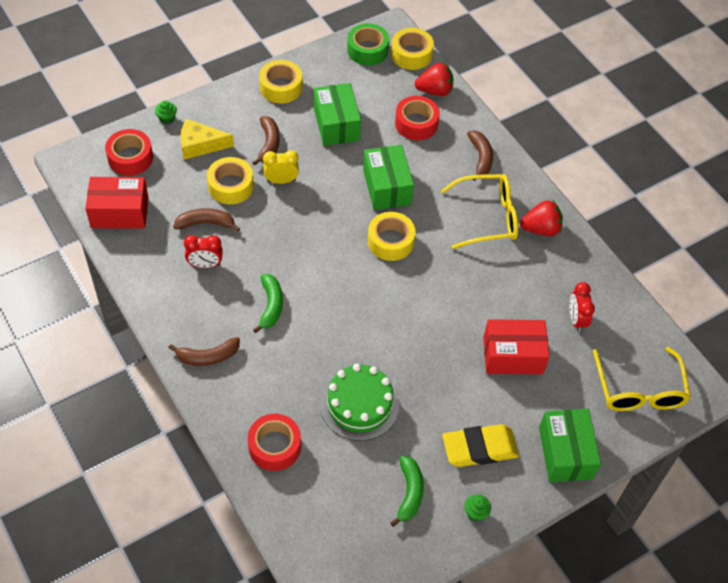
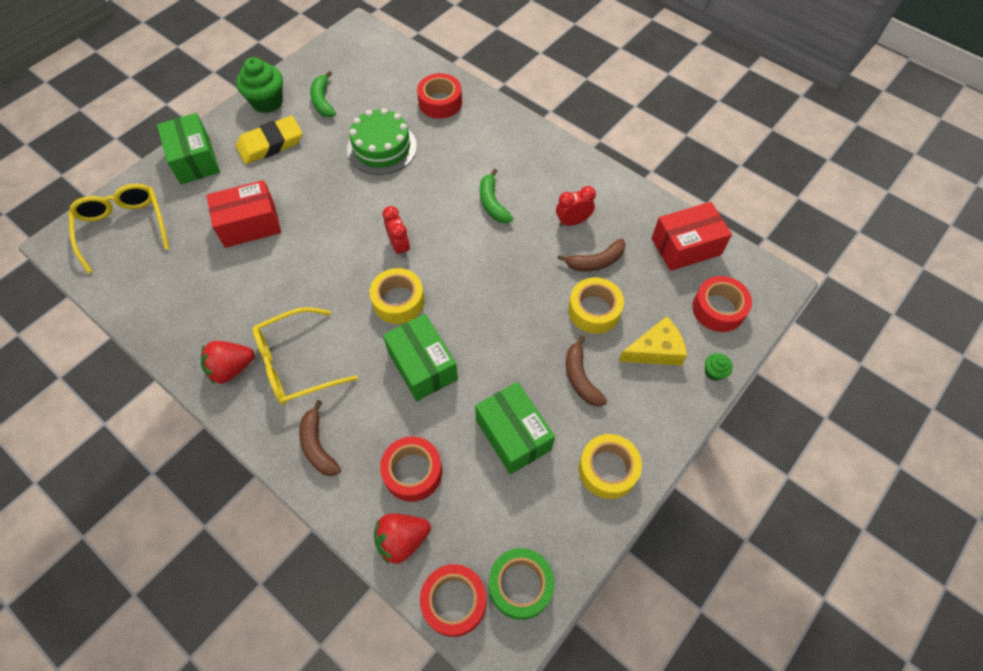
camera: 165 degrees right, 5 degrees up
(208, 356) = (526, 148): brown banana -> none
(281, 180) = (543, 335): yellow clock -> none
(411, 54) = (454, 601): yellow tape -> red tape
(475, 513) = (267, 102): green cupcake -> green cupcake, size x2.08
(576, 319) = (186, 276): red clock -> red clock (399, 246)

